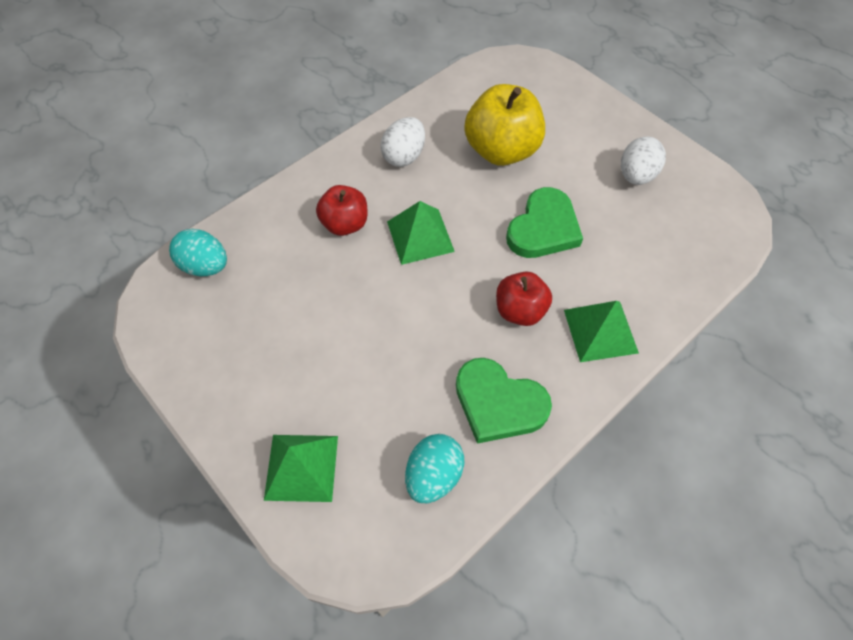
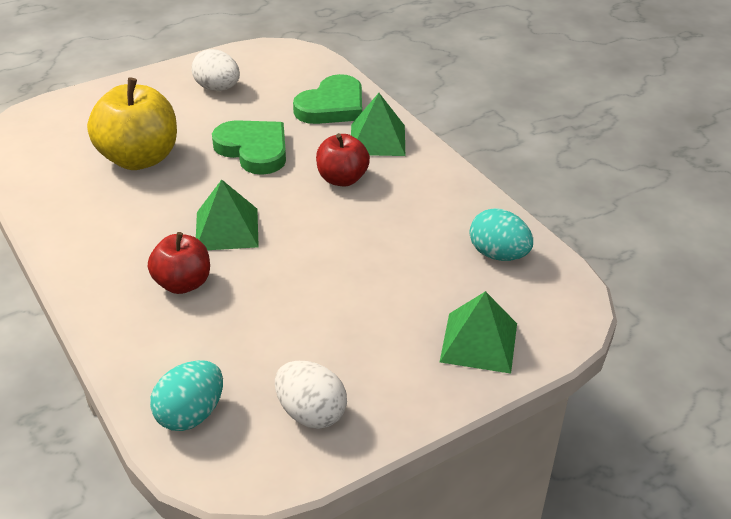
camera: 80 degrees left, 20 degrees down
(404, 156) = (105, 227): white egg -> white egg (311, 413)
(498, 403) = (435, 206): green heart -> green heart (332, 106)

